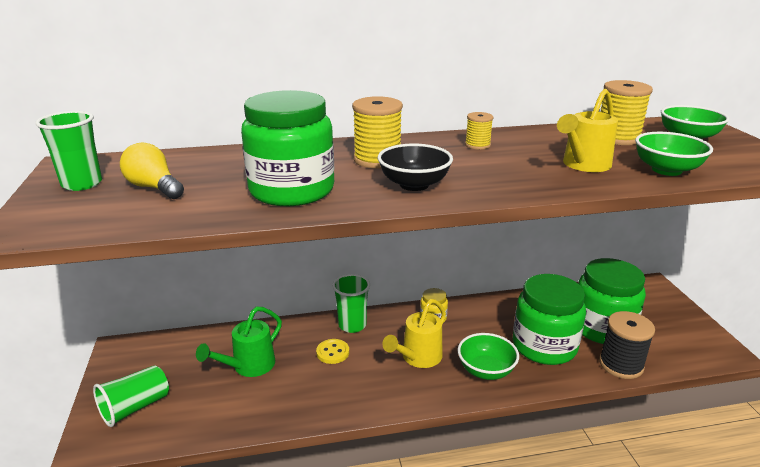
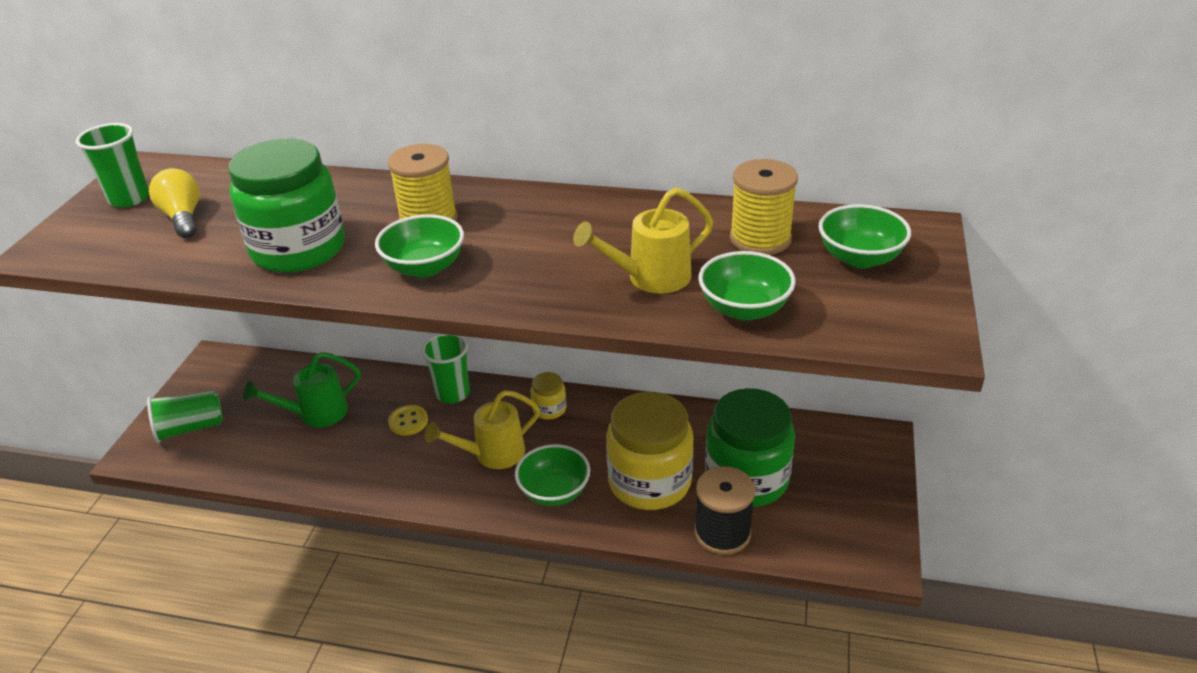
camera: 25 degrees right, 10 degrees up
(414, 184) = (424, 267): black bowl -> green bowl
(477, 145) = (566, 217): yellow spool -> none
(544, 346) = (649, 482): green jar -> yellow jar

